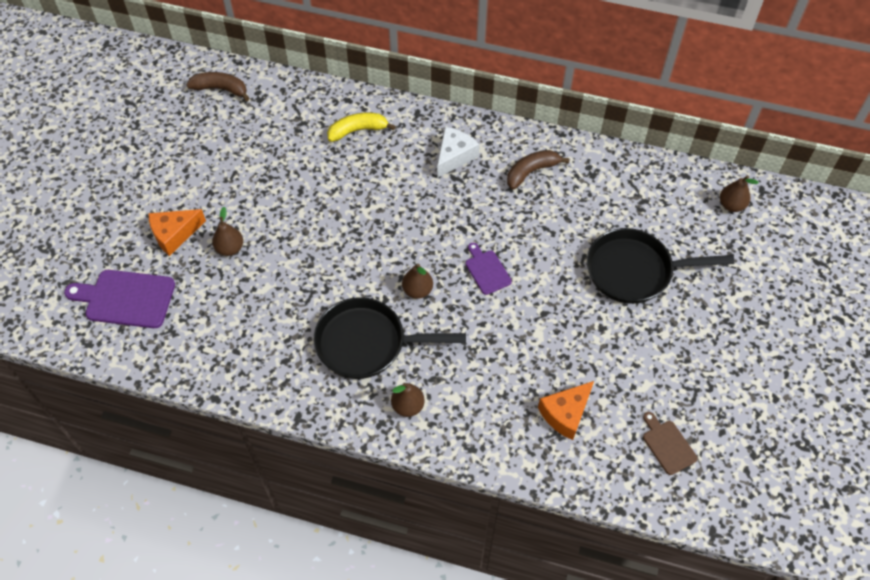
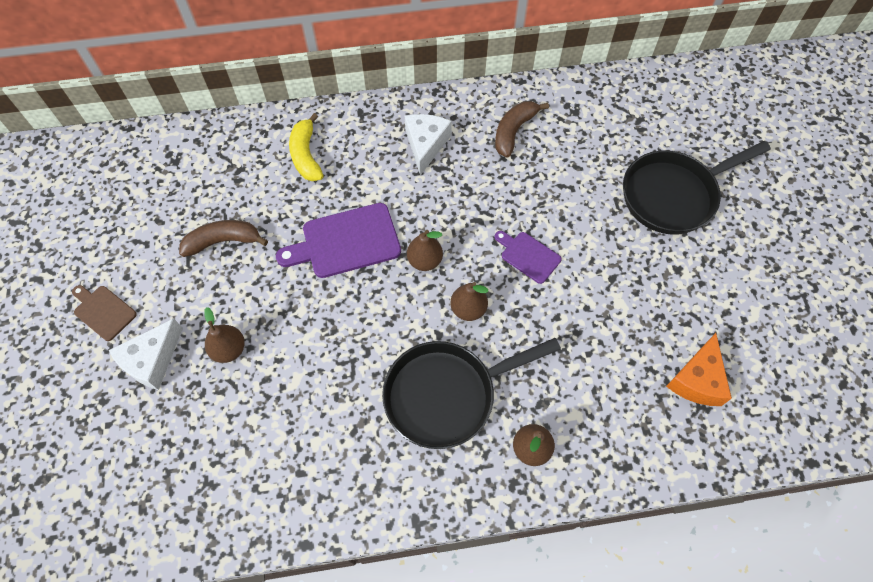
camera: 25 degrees left, 5 degrees up
(126, 298) = (129, 467): purple cutting board -> purple cutting board (346, 242)
(174, 234) = (152, 360): orange cheese -> white cheese
(221, 89) = (123, 166): brown banana -> brown banana (223, 241)
(357, 130) = (306, 155): yellow banana -> yellow banana turned 60 degrees counterclockwise
(667, 445) = (813, 367): brown cutting board -> brown cutting board (103, 311)
(731, 205) = (722, 92): brown pear -> brown pear (425, 261)

